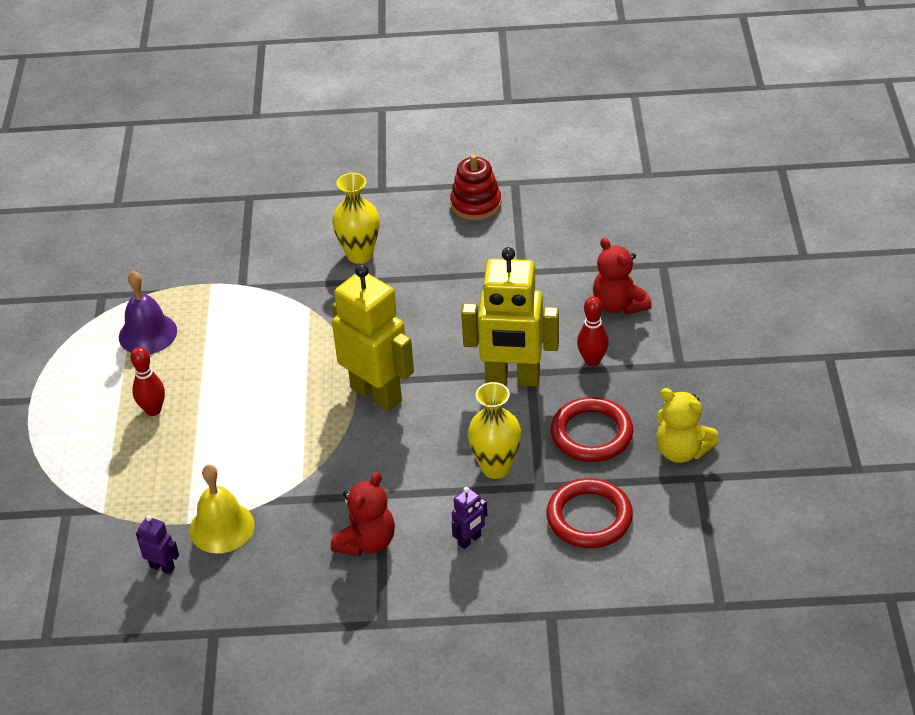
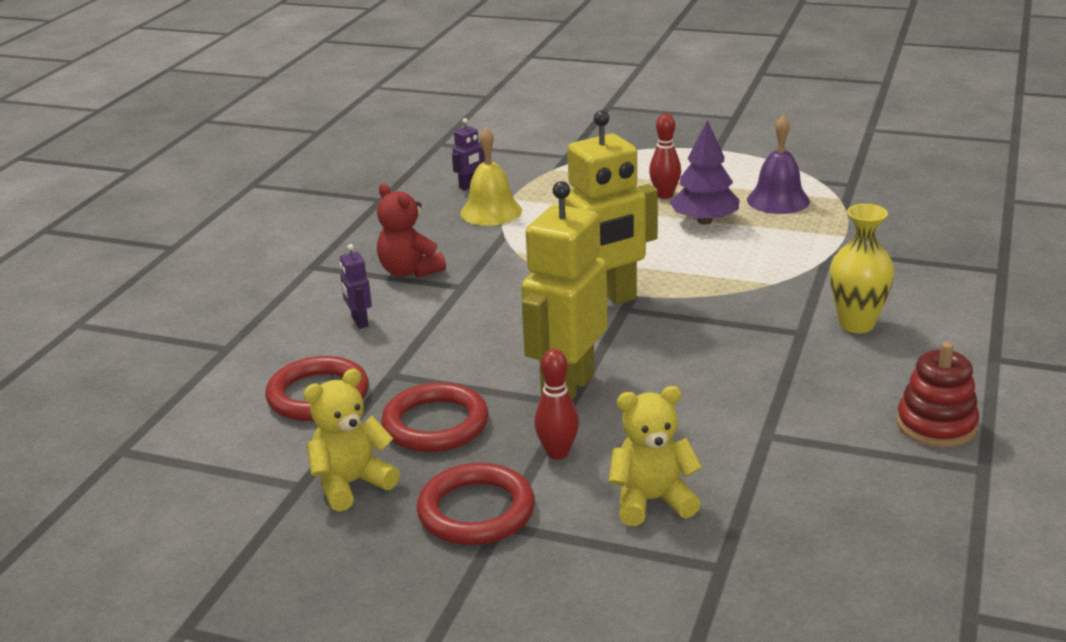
camera: 110 degrees right, 15 degrees down
(204, 371) = (704, 221): none -> purple tree
(496, 467) = (440, 353): yellow vase -> none
(619, 305) = (652, 501): red teddy bear -> yellow teddy bear
(673, 379) = (476, 511): none -> red ring

